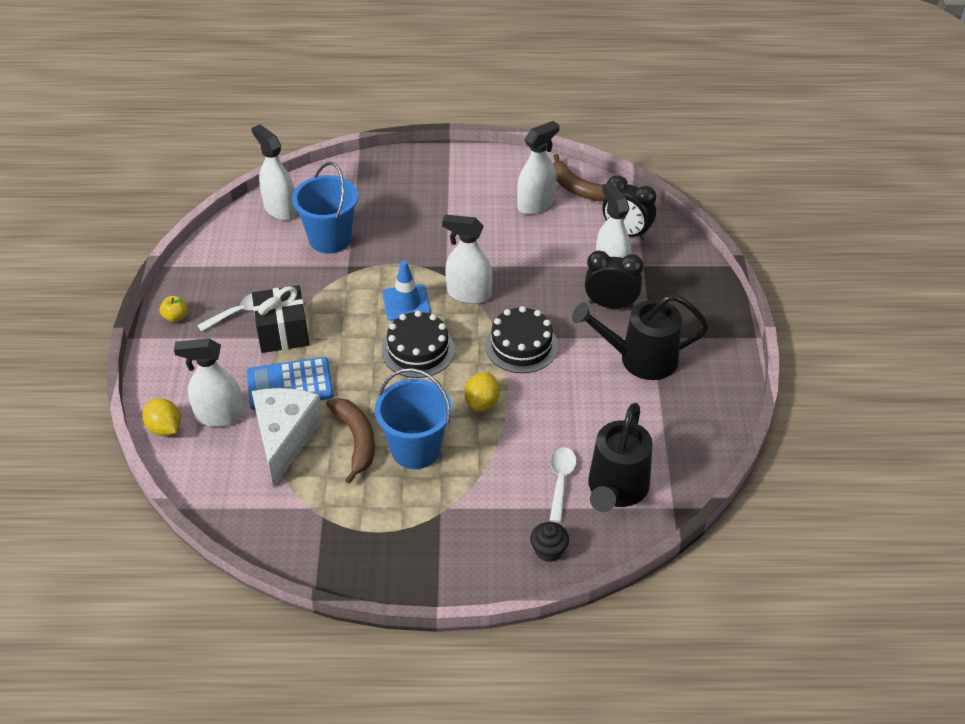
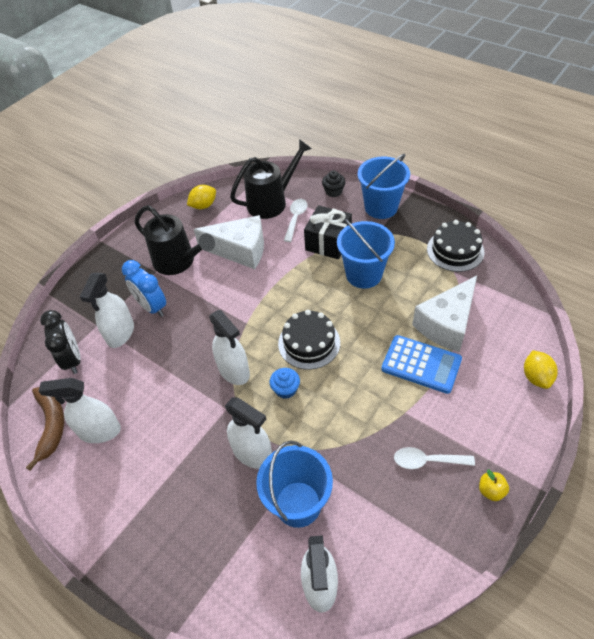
camera: 140 degrees left, 5 degrees up
(219, 416) = (488, 366): white spray bottle -> white spray bottle (252, 453)
(283, 332) = (401, 417): black gift -> black gift (328, 242)
(356, 440) = (398, 298): brown banana -> none
(406, 303) = (286, 389): blue traffic cone -> blue cupcake
(463, 558) = (381, 207): none -> blue bucket
(482, 402) = (298, 283): yellow lemon -> yellow lemon (203, 205)
(521, 345) = (238, 308): black cake -> black cake (455, 250)
(561, 481) = (295, 219): white spoon -> white spoon turned 150 degrees clockwise
(586, 406) = (240, 250): none -> white cheese
(610, 305) = (152, 307): black clock -> blue clock

